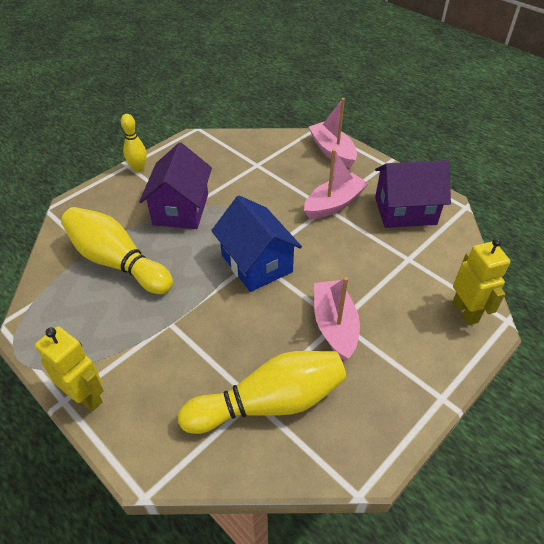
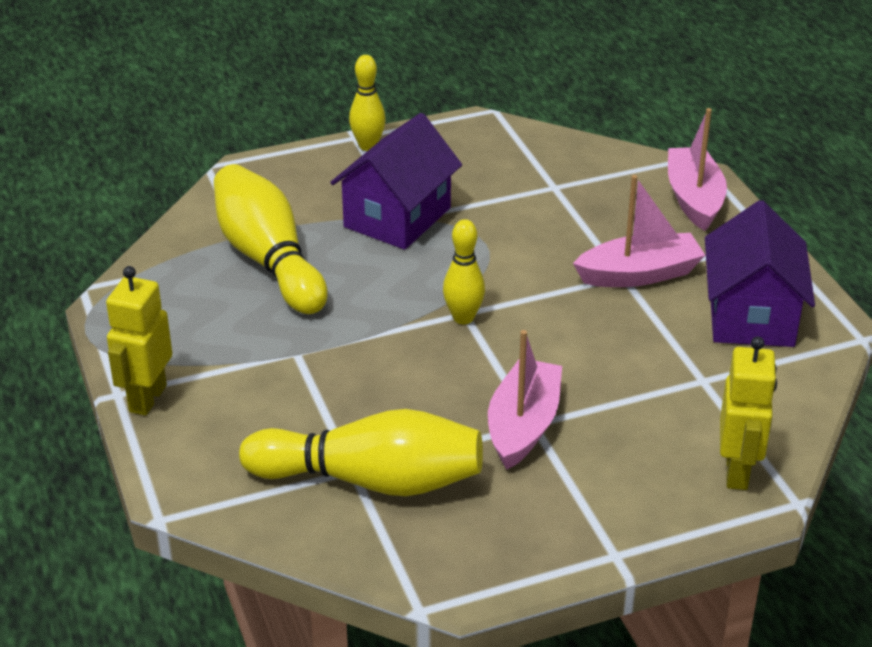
camera: 25 degrees right, 10 degrees down
(86, 397) = (147, 398): yellow robot -> yellow robot turned 135 degrees counterclockwise
(256, 263) = (463, 318): blue house -> yellow bowling pin
(405, 211) = (751, 316): purple house -> purple house turned 75 degrees clockwise

